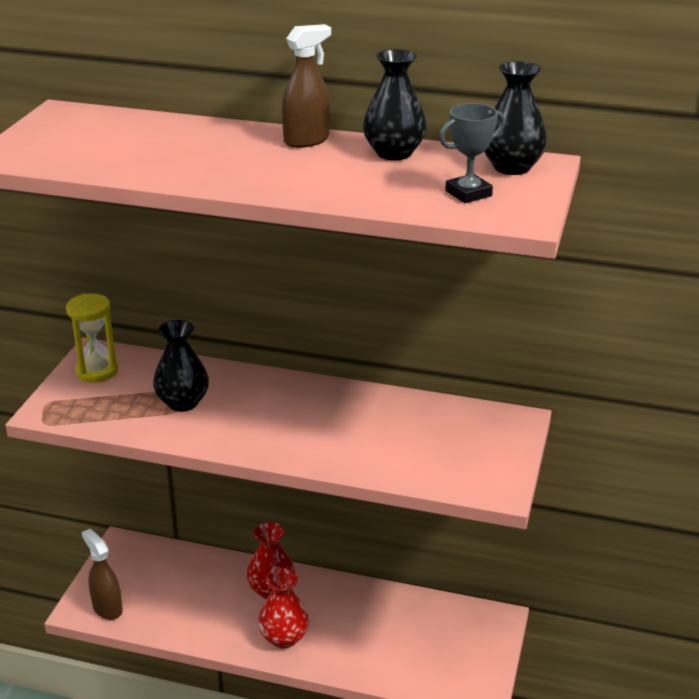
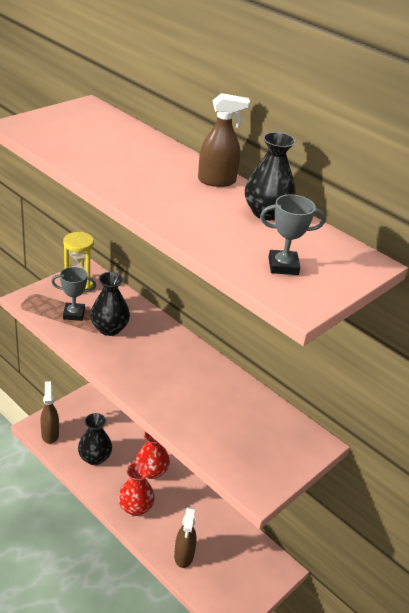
camera: 25 degrees right, 5 degrees up
(122, 404) = (74, 314): none -> grey trophy
(381, 660) = (184, 556): none -> brown spray bottle
(511, 167) = (341, 257): black vase -> black vase (95, 458)

